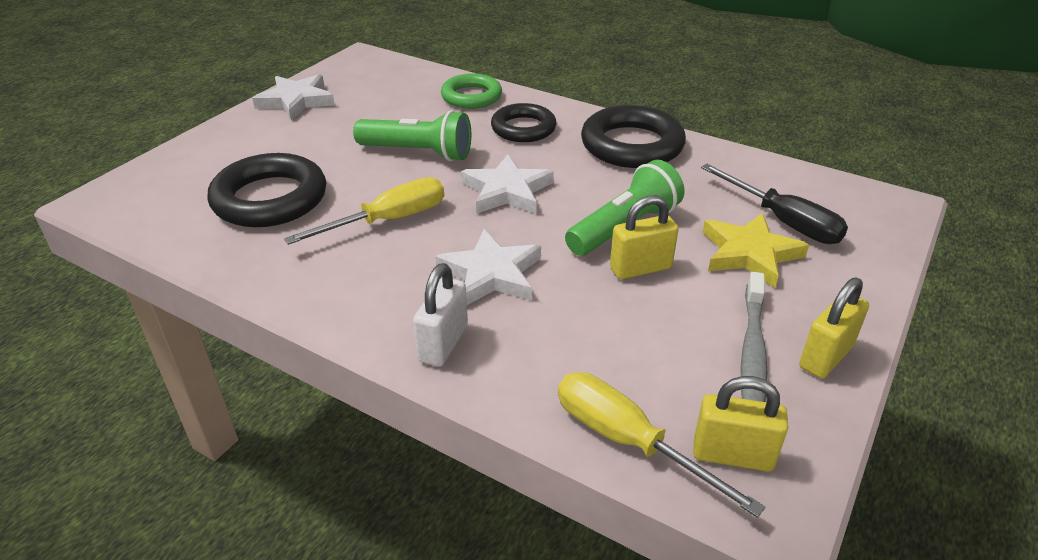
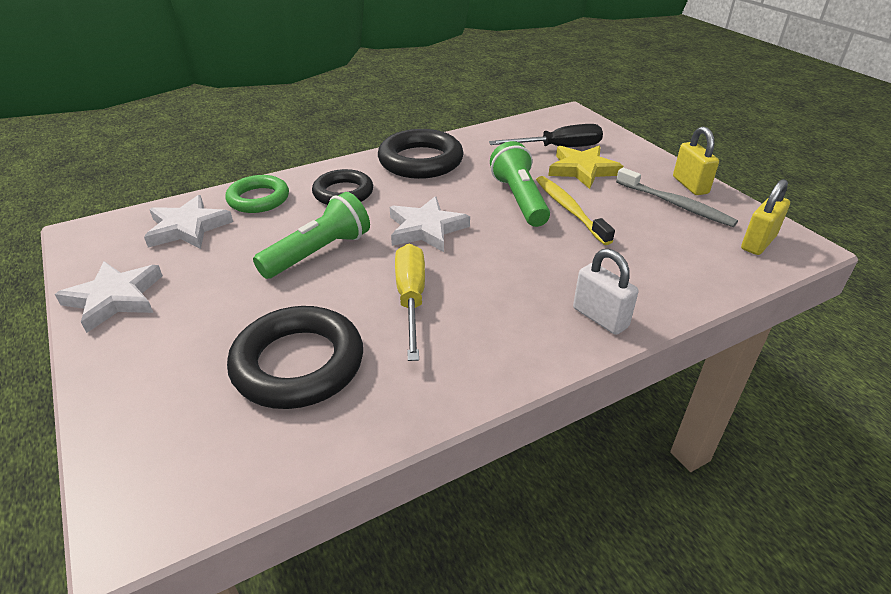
camera: 60 degrees left, 0 degrees up
(491, 274) = (530, 270): white star -> white star (188, 228)
(628, 441) = (734, 273): yellow screwdriver -> none
(640, 268) = (569, 209): yellow padlock -> yellow toothbrush

